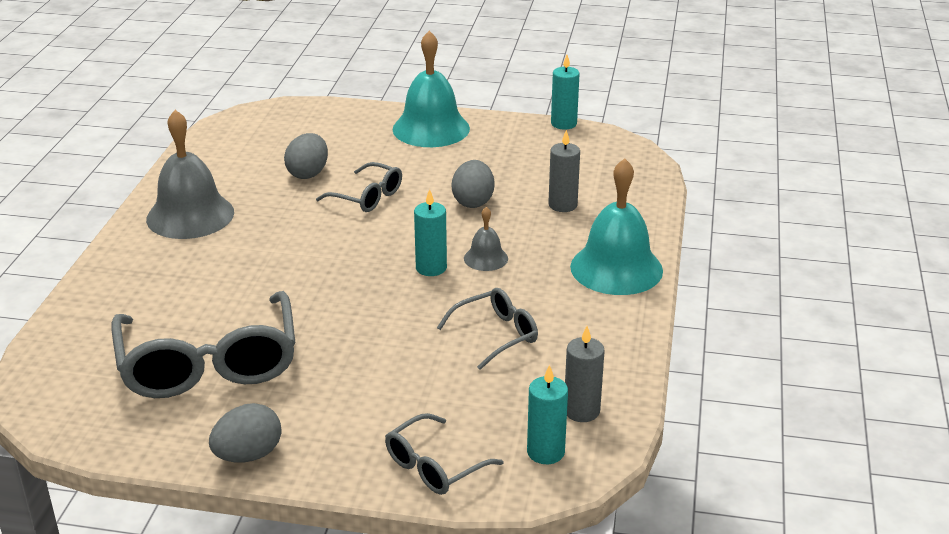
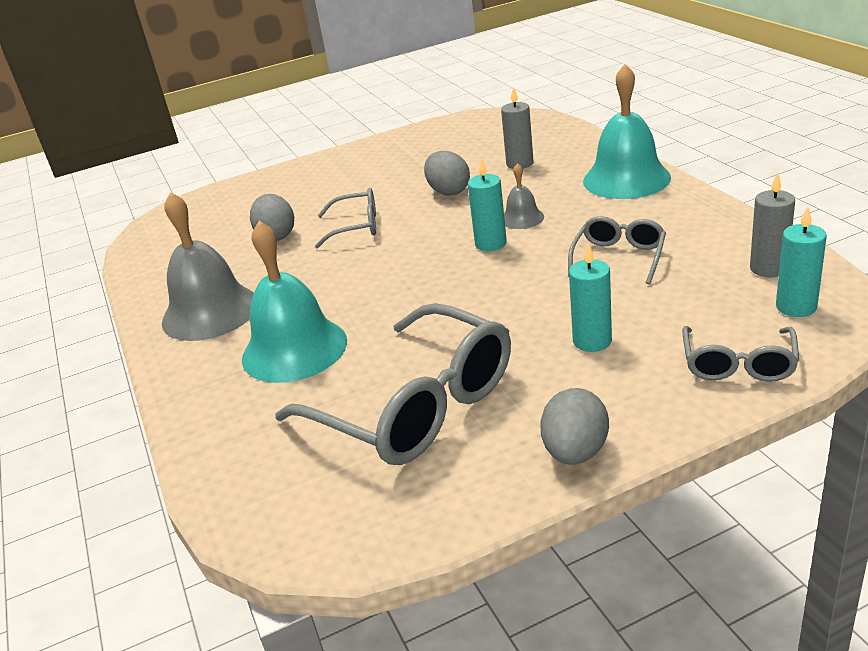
camera: 30 degrees left, 0 degrees up
(431, 128) = (335, 166): turquoise bell -> turquoise bell (294, 349)
(563, 124) = (434, 122): turquoise candle -> turquoise candle (592, 341)

